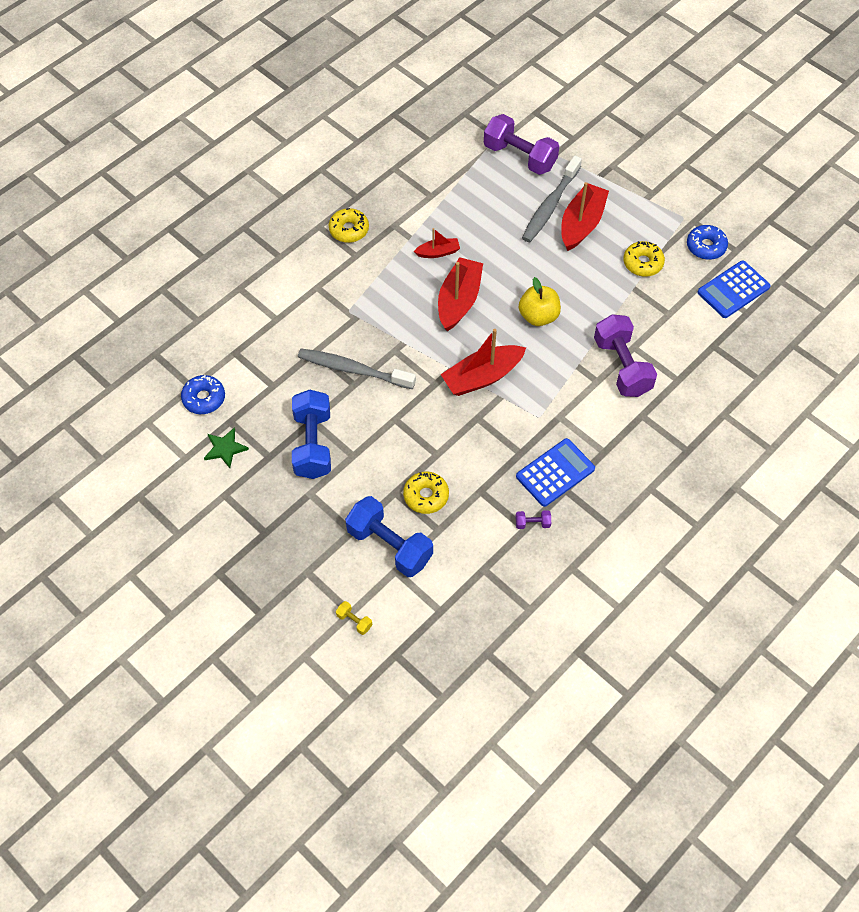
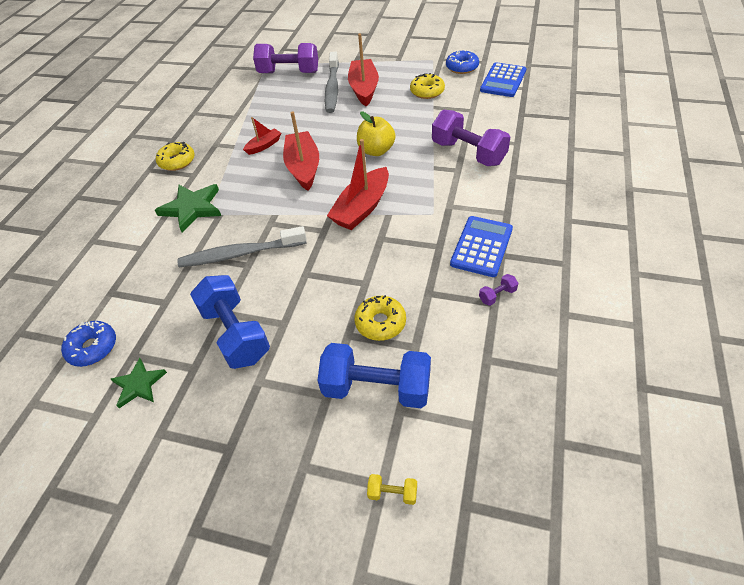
camera: 25 degrees left, 10 degrees down
(337, 296) = (192, 208): none -> green star

